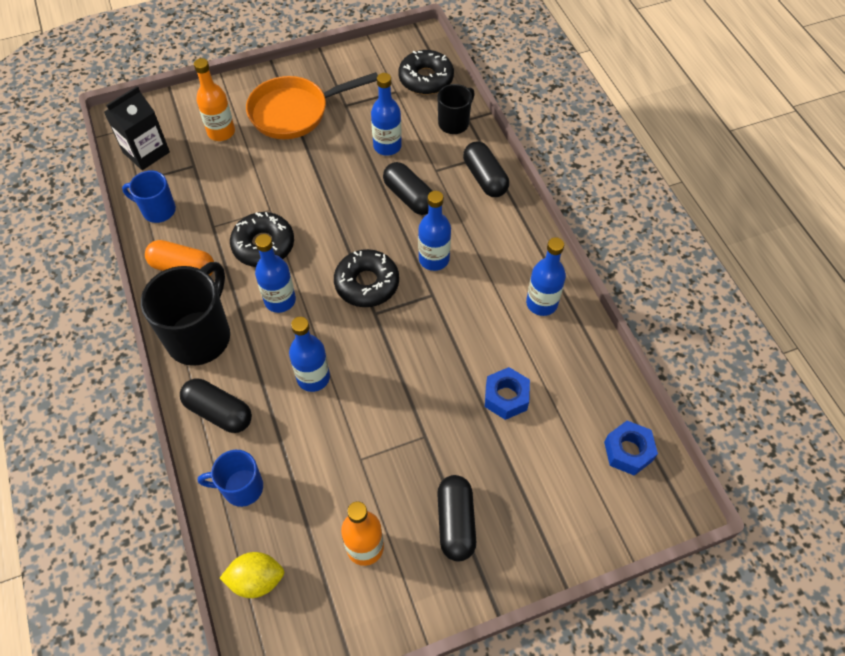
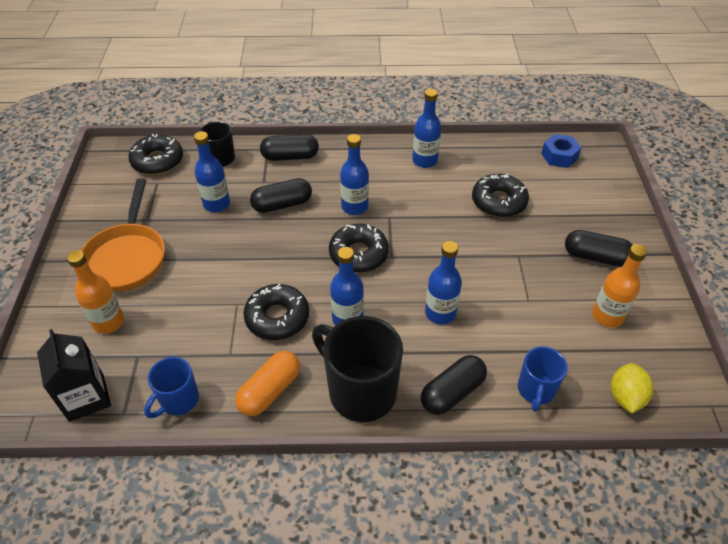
camera: 70 degrees left, 10 degrees down
(506, 397) = (498, 202): blue nut -> black donut

